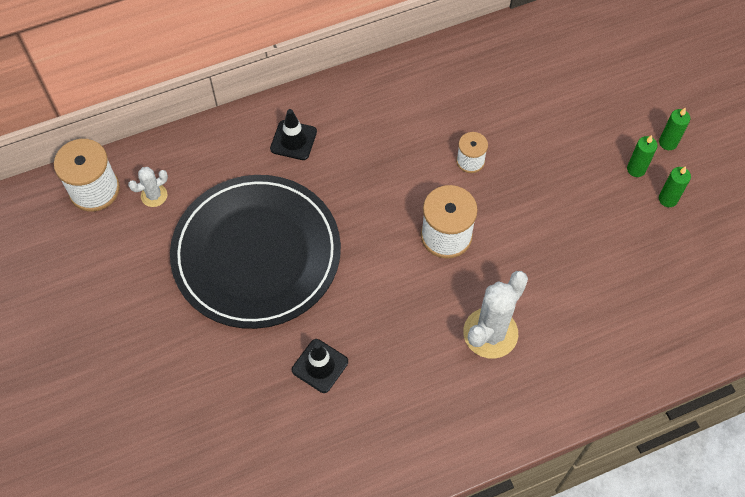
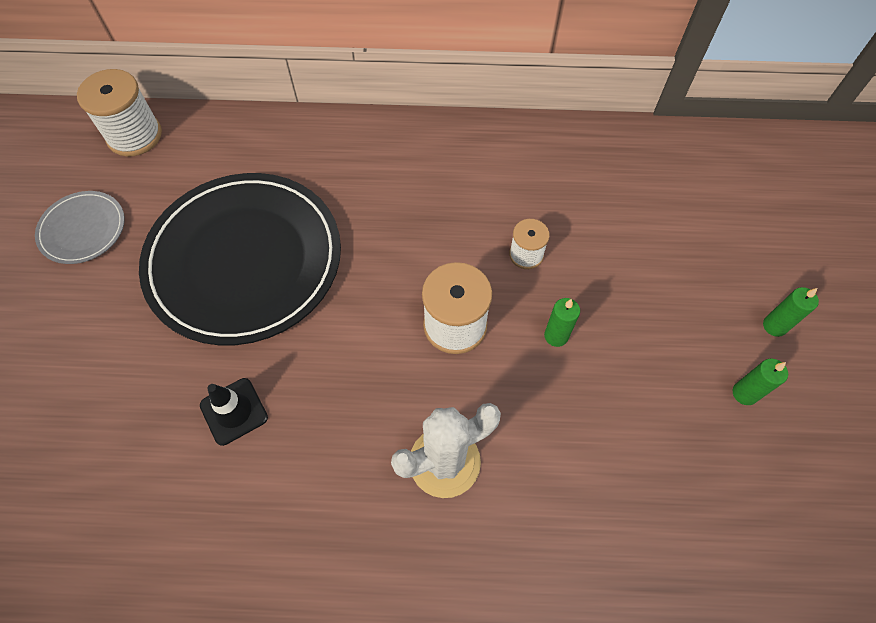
camera: 25 degrees right, 0 degrees up
(105, 284) = (83, 229): none -> grey plate
(154, 195) = (184, 162): white cactus -> none
(293, 140) = (351, 161): black traffic cone -> none
(636, 169) = (719, 341): green candle -> green candle (556, 336)

